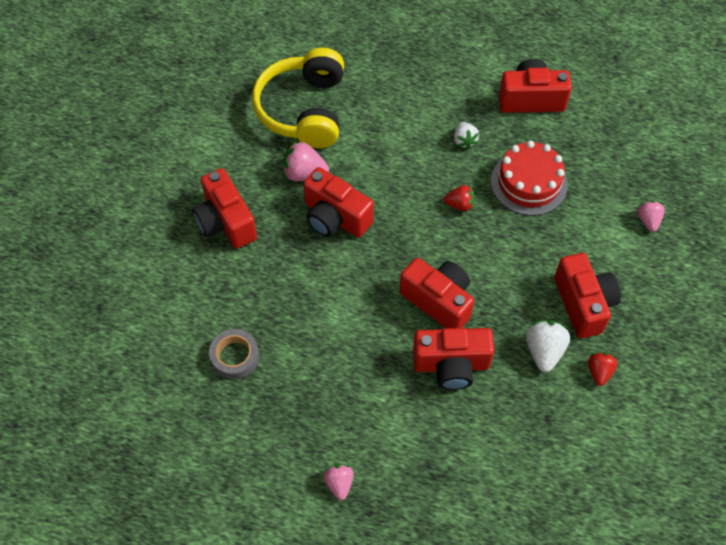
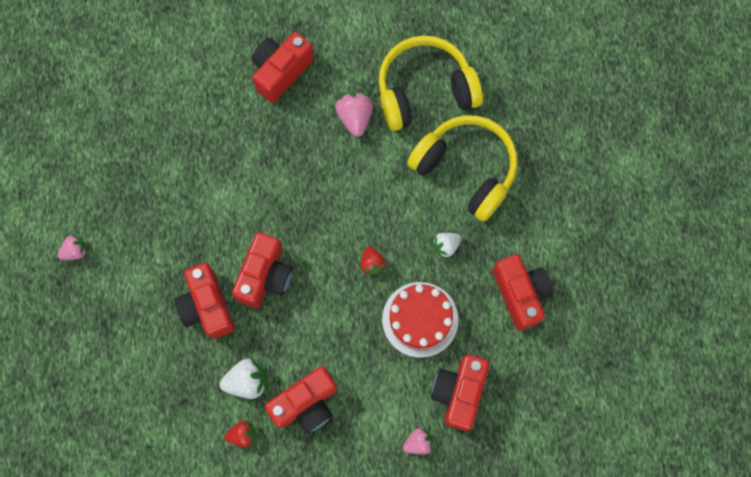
camera: 70 degrees right, 15 degrees up
(235, 356) = (157, 130): grey tape -> none
(335, 217) = (318, 160): red camera -> red camera (459, 392)
(396, 103) = (466, 170): none -> yellow headphones

